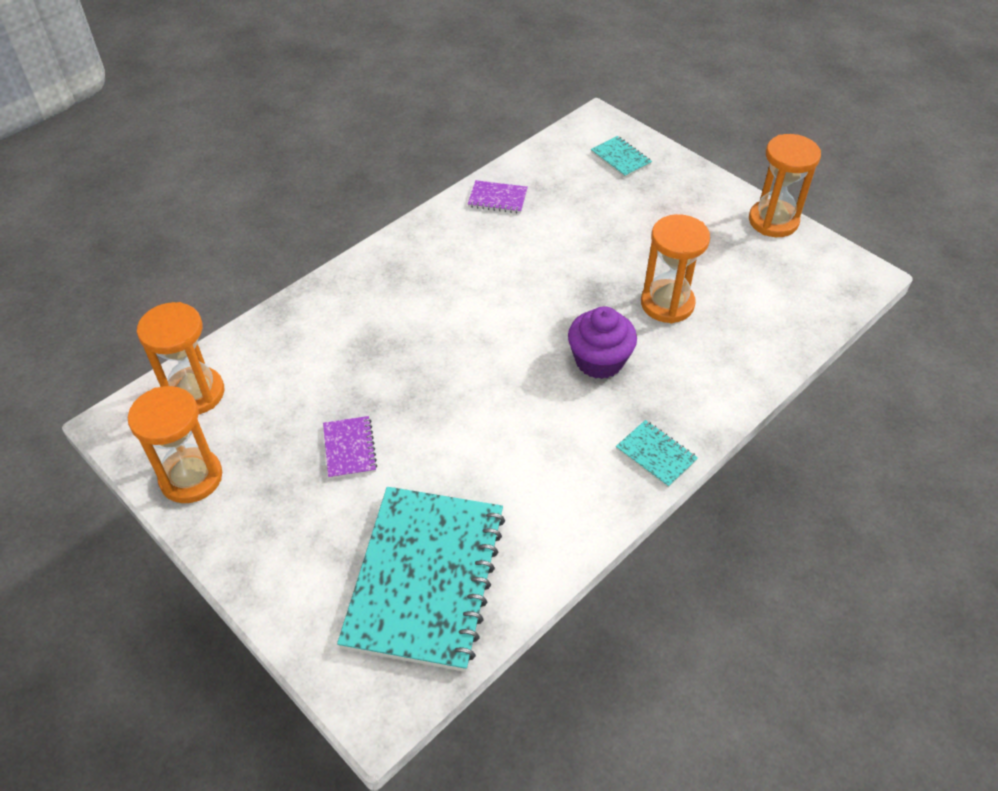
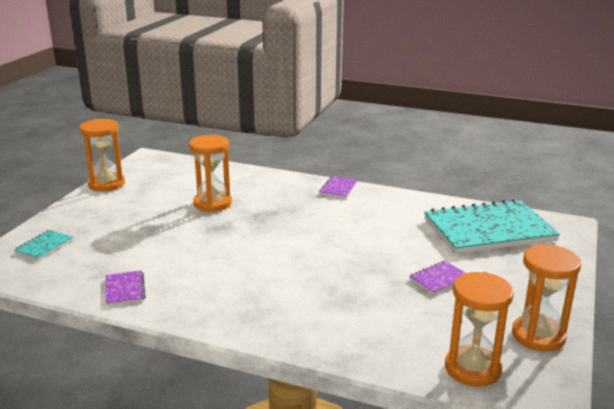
camera: 115 degrees left, 25 degrees down
(599, 361) = (282, 214): purple cupcake -> none
(656, 455) = (338, 188): turquoise notebook -> purple notebook

